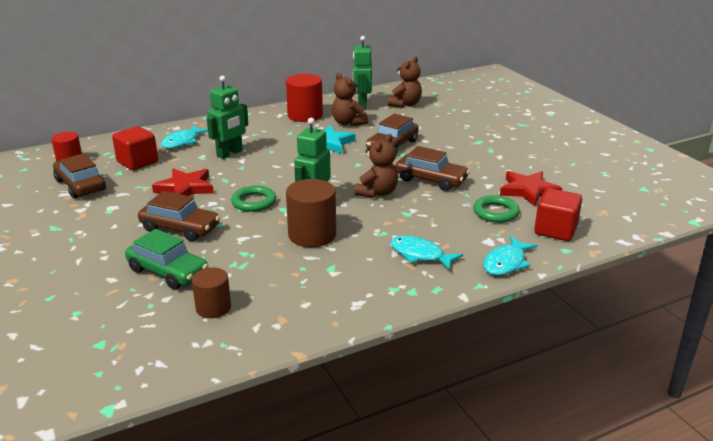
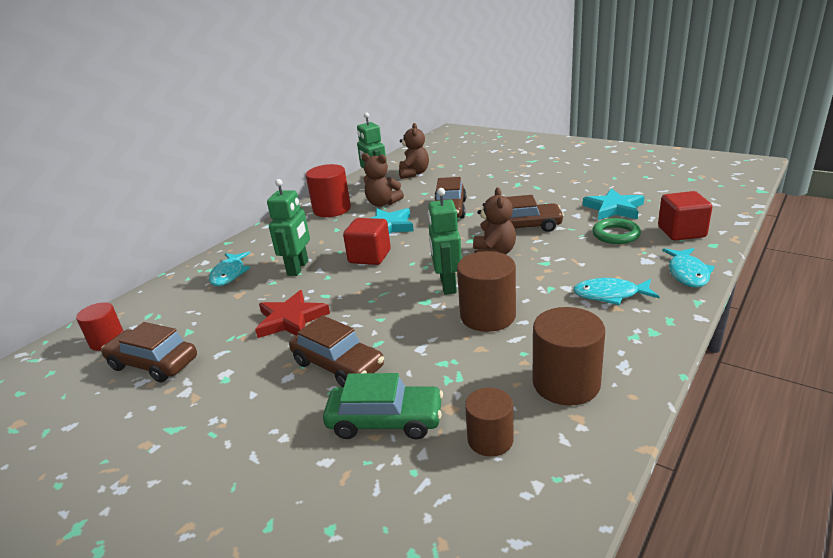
camera: 25 degrees left, 0 degrees up
(137, 162) = (199, 312): red cube -> red cube (369, 256)
(180, 228) = (338, 365): brown car -> brown car turned 45 degrees clockwise
(254, 202) = (385, 306): green ring -> none
(303, 297) = (566, 383): none -> brown cylinder
(528, 191) = (614, 208): red star -> turquoise star

